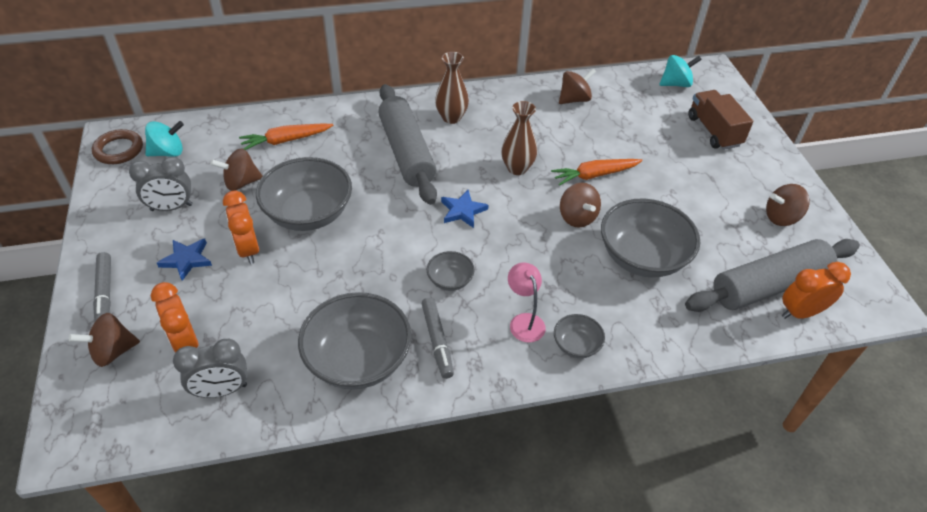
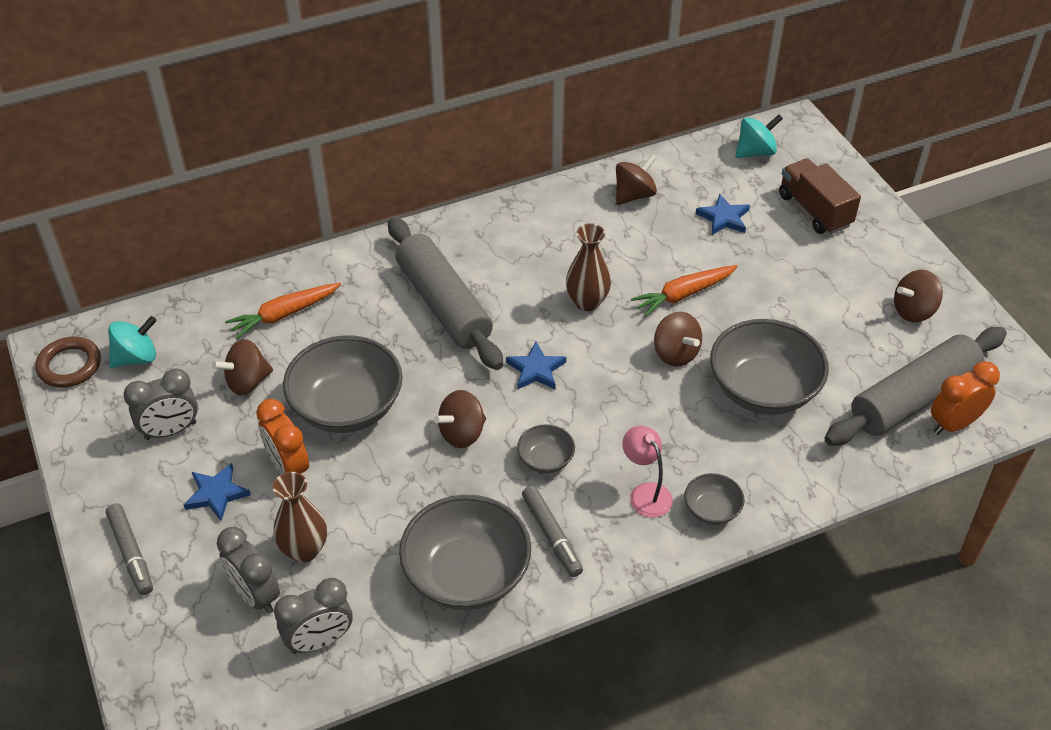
camera: 10 degrees left, 0 degrees up
(113, 351) = (171, 622): brown spinning top -> brown spinning top (462, 433)
(185, 343) = (255, 595): orange clock -> grey clock
(451, 118) = (486, 247): brown vase -> brown vase (304, 550)
(640, 125) = (724, 218): none -> blue star

